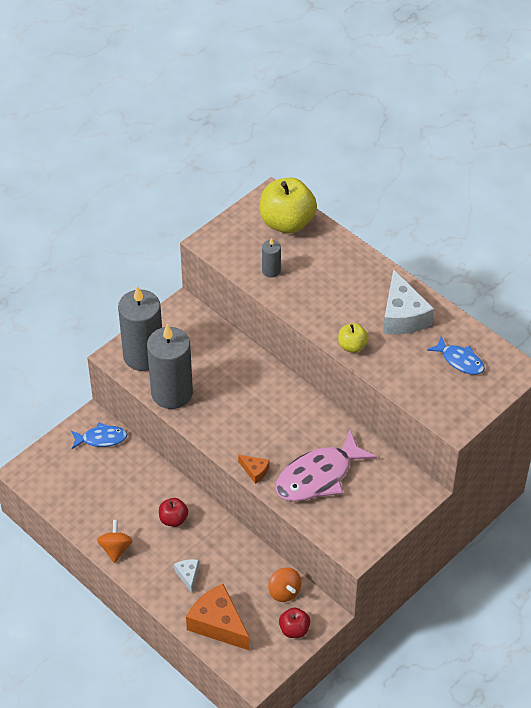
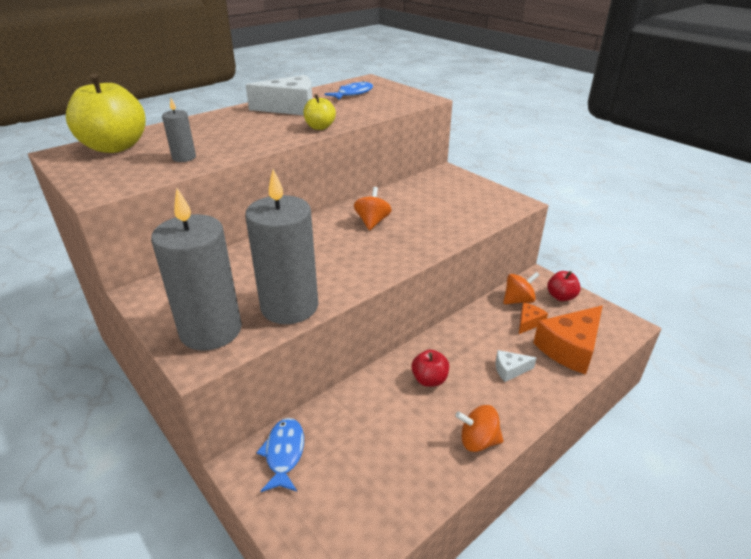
camera: 85 degrees left, 15 degrees down
(255, 471) = (422, 250): orange cheese -> orange cheese (528, 322)
(300, 432) = (372, 222): none -> orange spinning top
(318, 476) = (430, 215): pink fish -> none

